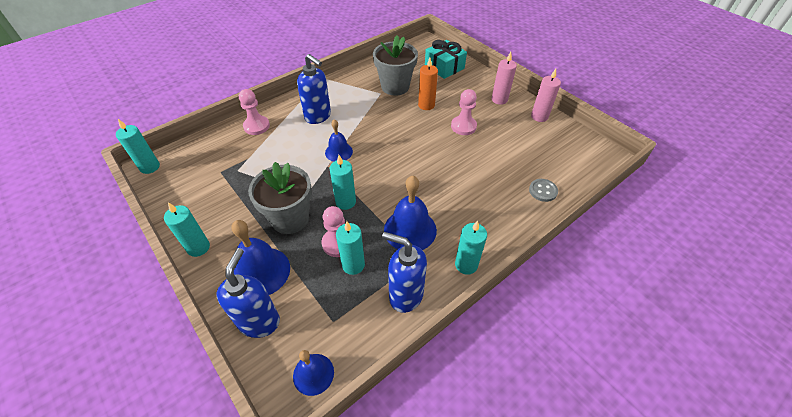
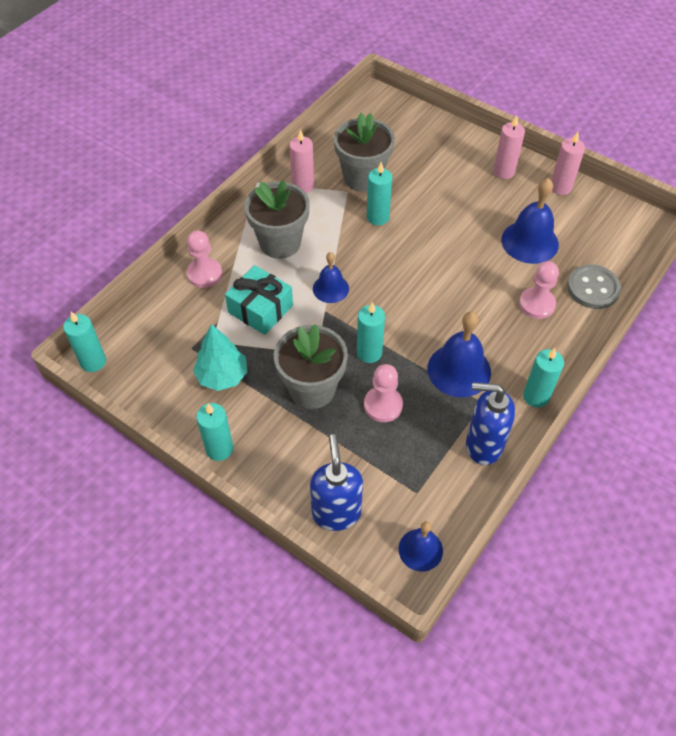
camera: 15 degrees left, 5 degrees up
(230, 195) = (222, 376): none -> turquoise tree
(261, 271) = (310, 458): blue bell -> blue bell (530, 241)
(318, 116) = (280, 243): blue soap dispenser -> grey flower pot
(351, 85) = (303, 186): none -> pink candle
(353, 265) = (411, 426): turquoise candle -> turquoise candle (377, 217)
(426, 105) = (414, 198): orange candle -> none
(444, 67) = (416, 134): turquoise gift -> turquoise gift (260, 309)
(463, 126) = (472, 220): pink pawn -> pink pawn (537, 304)
(543, 191) = (593, 288): grey button -> grey button, size x1.55

